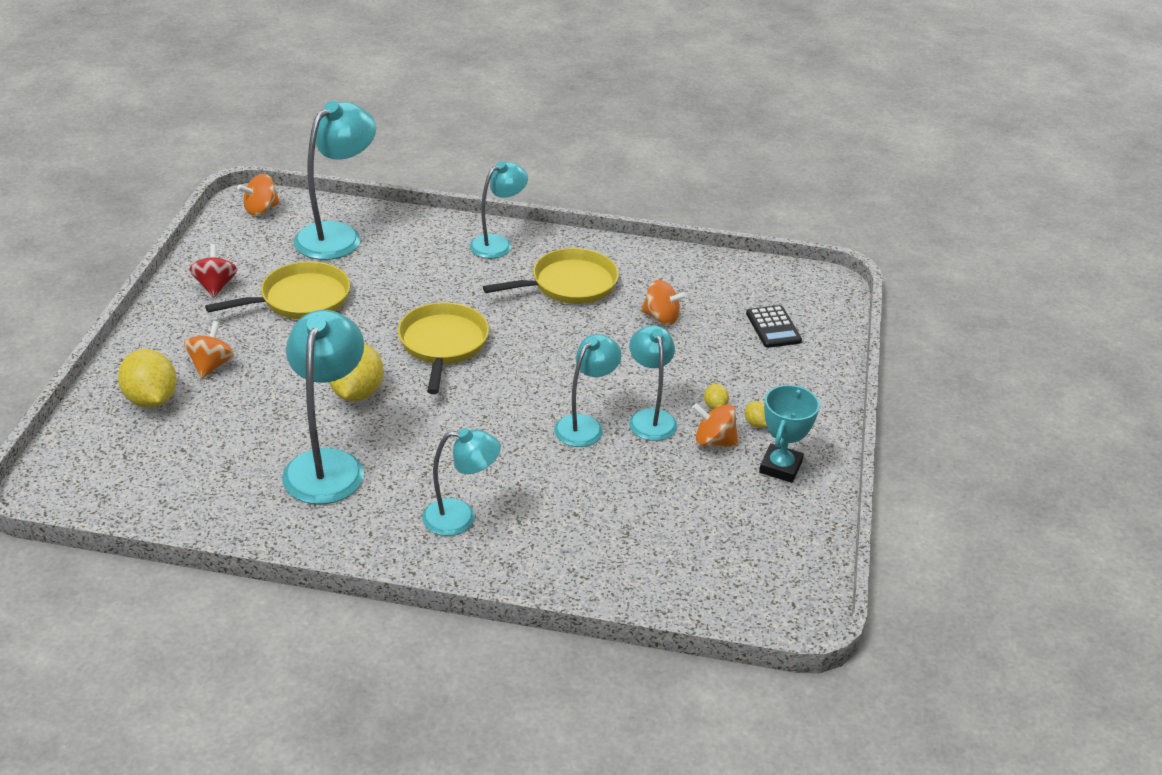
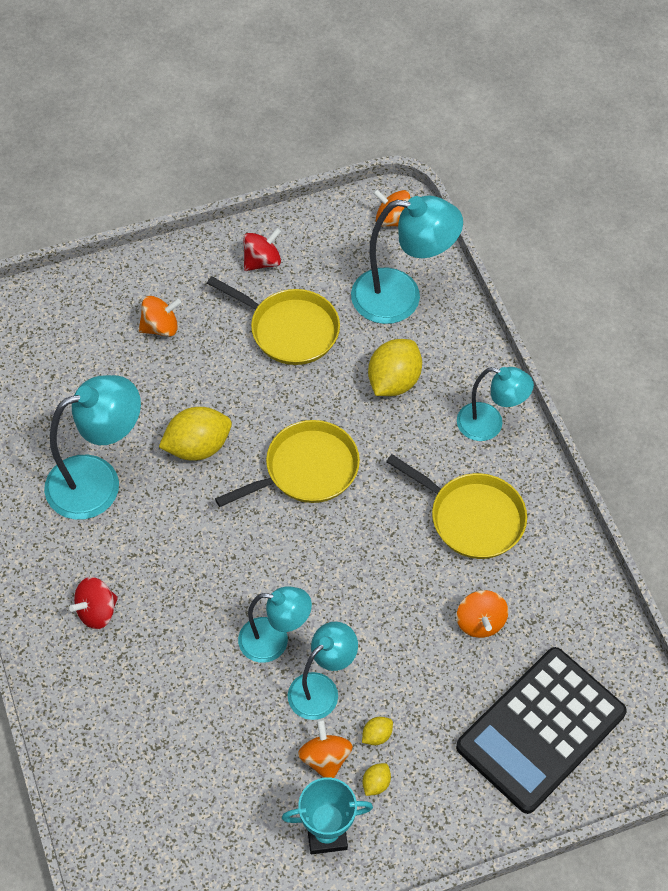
camera: 60 degrees right, 20 degrees up
(151, 399) = (93, 317): yellow lemon -> yellow lemon (393, 381)
(460, 517) = (96, 611): turquoise lamp -> red spinning top
(773, 327) = (541, 730): black calculator -> black calculator, size x2.21

